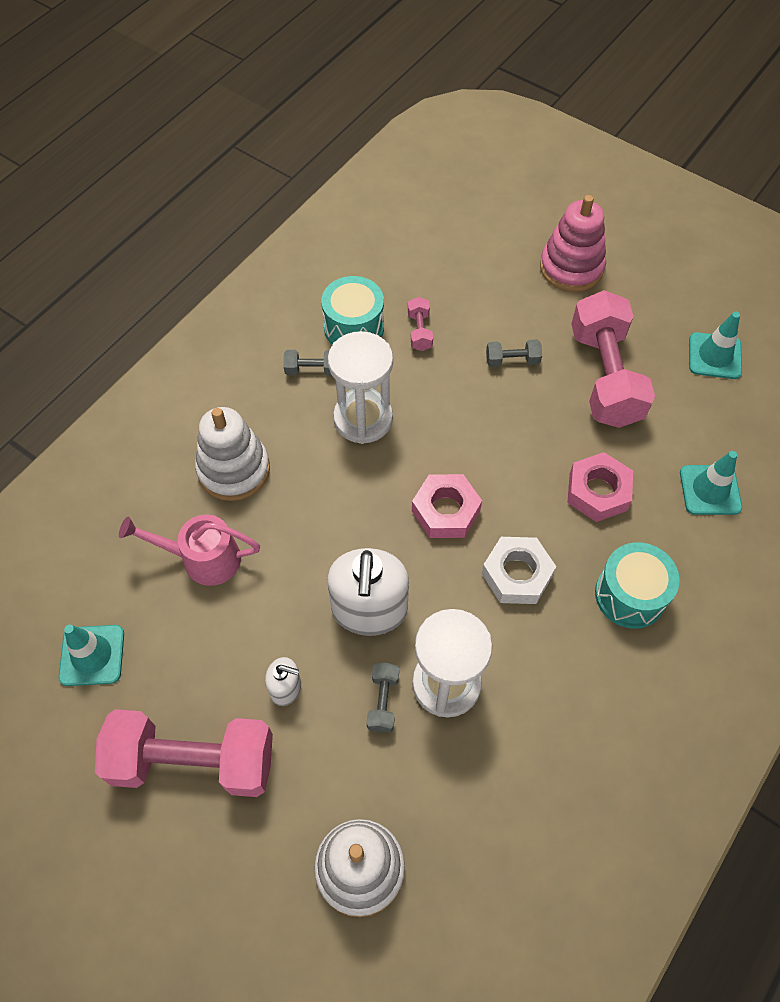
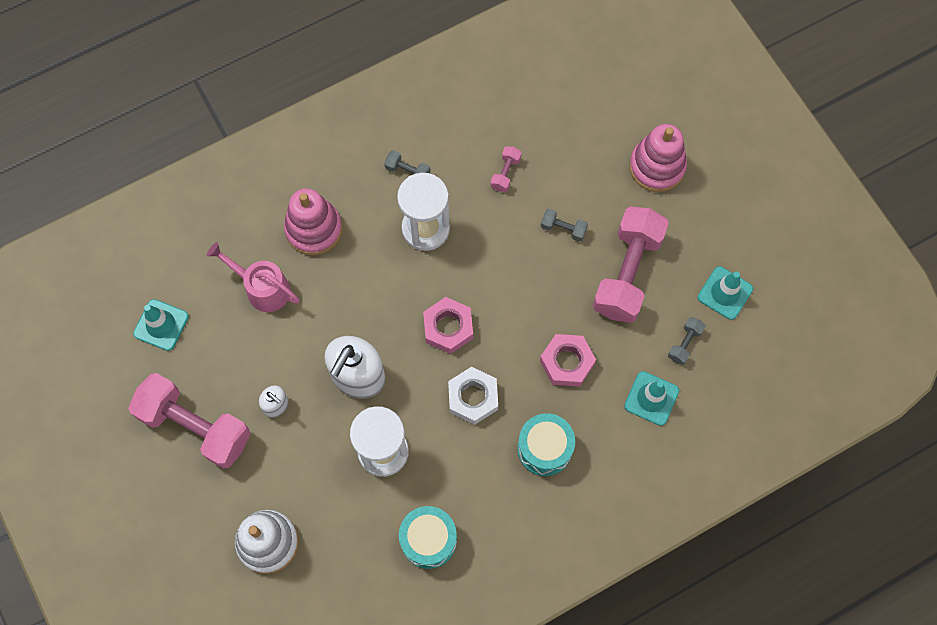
camera: 25 degrees right, 10 degrees up
(234, 469) = (314, 229): white stacking toy -> pink stacking toy
(354, 327) = (457, 148): turquoise drum -> turquoise drum (428, 540)
(383, 701) = (335, 444): grey dumbbell -> grey dumbbell (684, 343)

